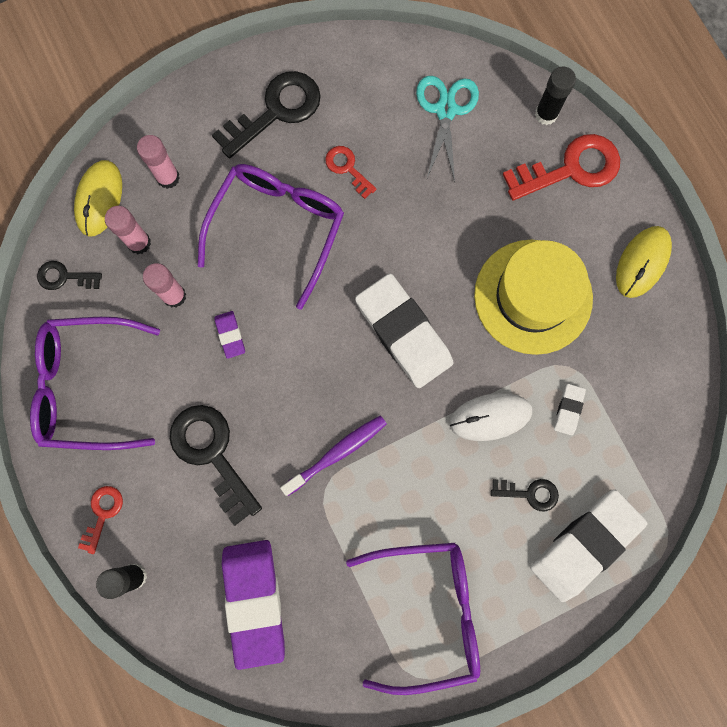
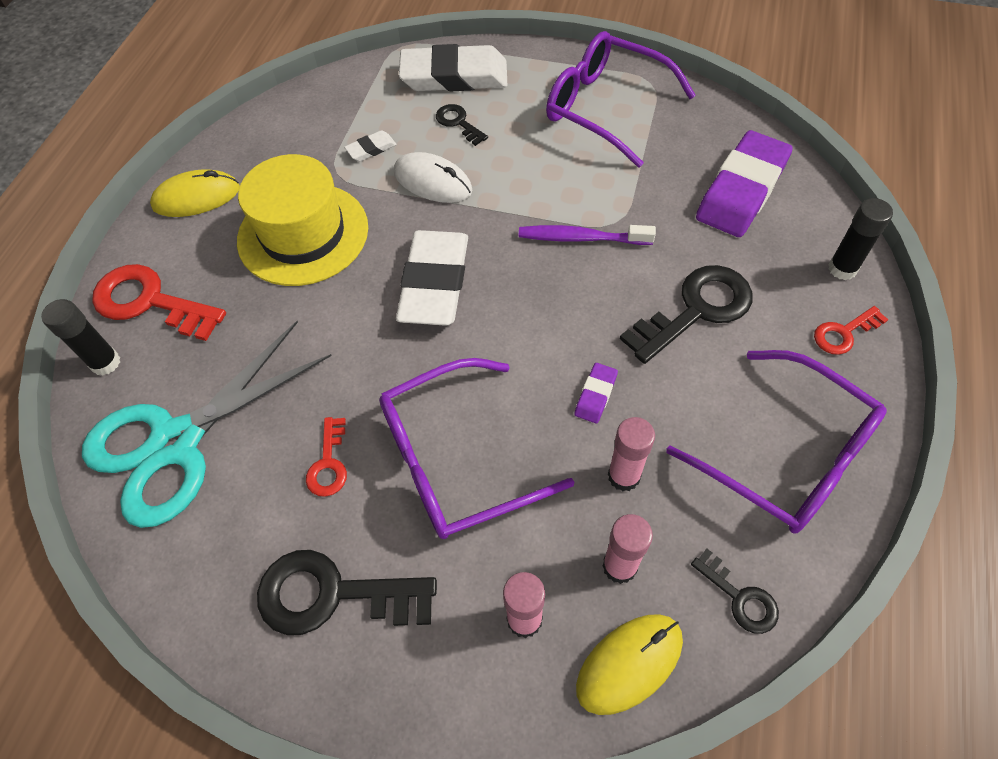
camera: 135 degrees left, 20 degrees down
(212, 454) = (696, 310): black key -> black key turned 135 degrees counterclockwise
(446, 110) = (177, 442): turquoise scissors -> turquoise scissors, size x1.65

